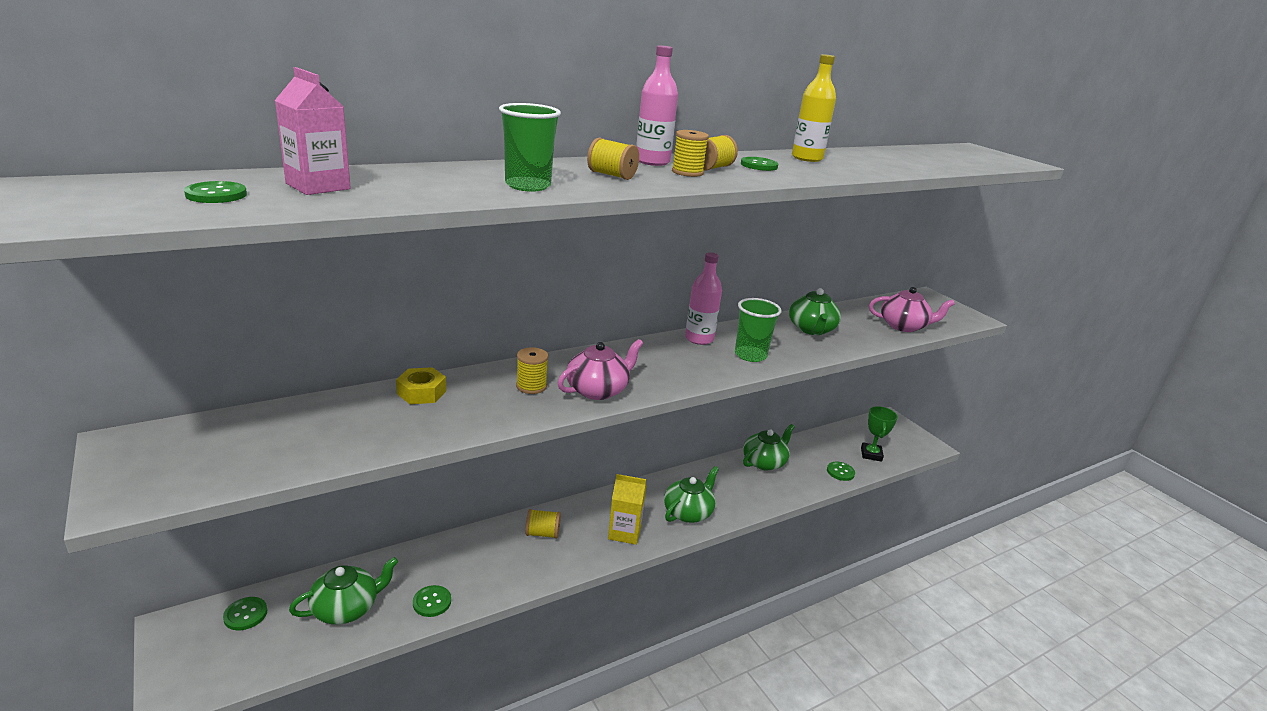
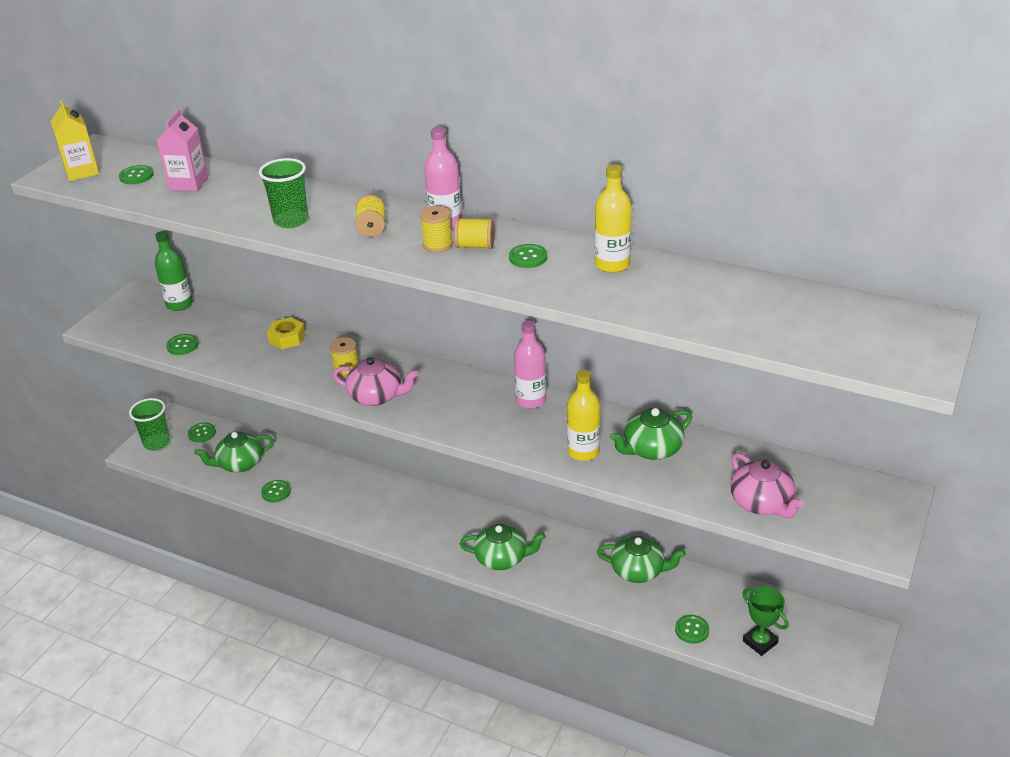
camera: 60 degrees right, 10 degrees up
(216, 424) = (179, 304): none -> green bottle
(307, 454) = (182, 345): none -> green button
(346, 608) = (239, 463): green teapot -> green teapot turned 135 degrees clockwise
(542, 533) = (389, 498): yellow spool -> none
(624, 532) = (436, 537): yellow carton -> yellow carton (82, 172)
(750, 355) = (538, 437): green cup -> green cup (157, 443)
(788, 349) = (583, 451): none -> yellow bottle
(871, 454) = (760, 642): green trophy -> green trophy turned 75 degrees clockwise

